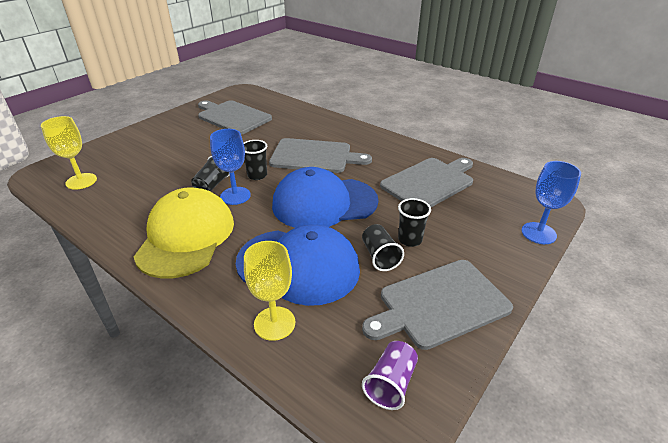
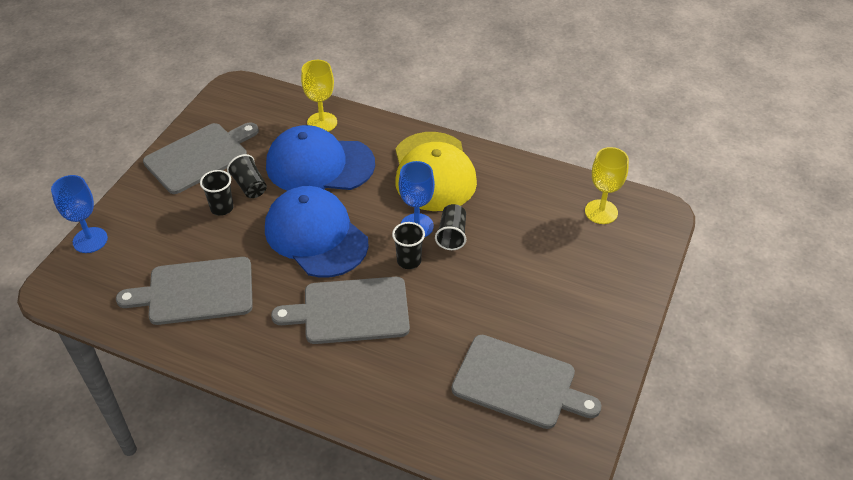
camera: 165 degrees right, 10 degrees up
(324, 203) = (316, 235): blue cap -> blue cap turned 105 degrees counterclockwise
(391, 383) = (236, 105): purple cup -> none
(429, 182) = (195, 291): grey cutting board -> grey cutting board turned 45 degrees clockwise

